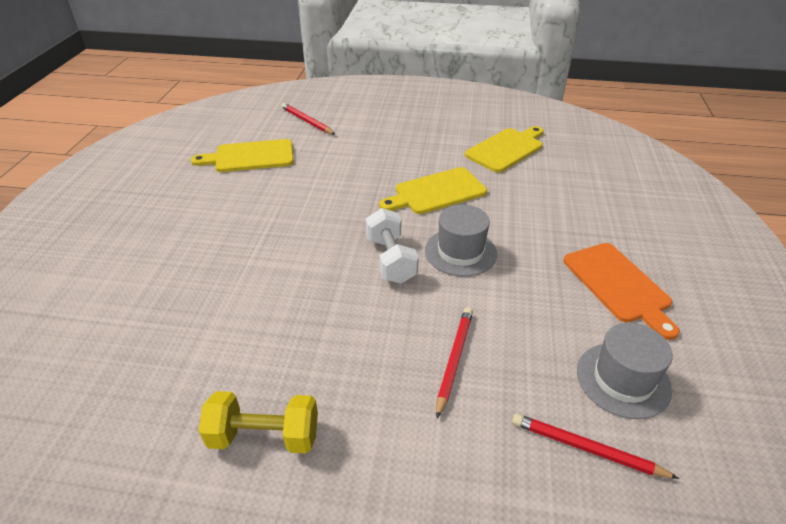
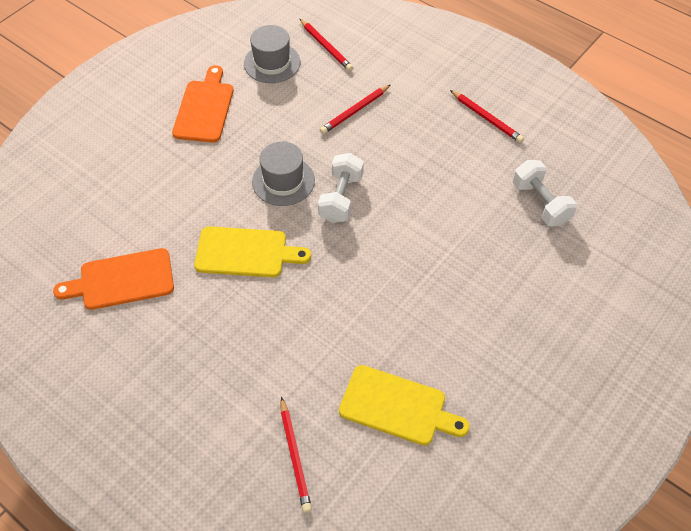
camera: 150 degrees left, 15 degrees up
(155, 343) = (540, 203): none -> white dumbbell
(264, 436) = (486, 118): yellow dumbbell -> red pencil
(506, 149) = (122, 280): yellow cutting board -> orange cutting board

